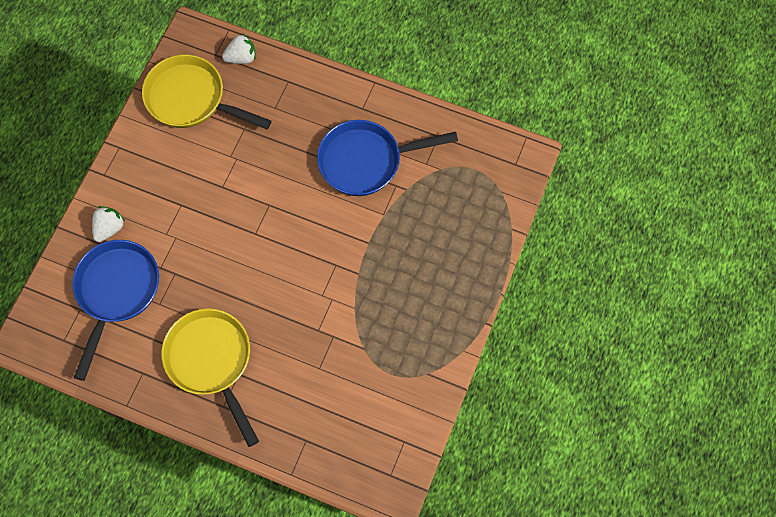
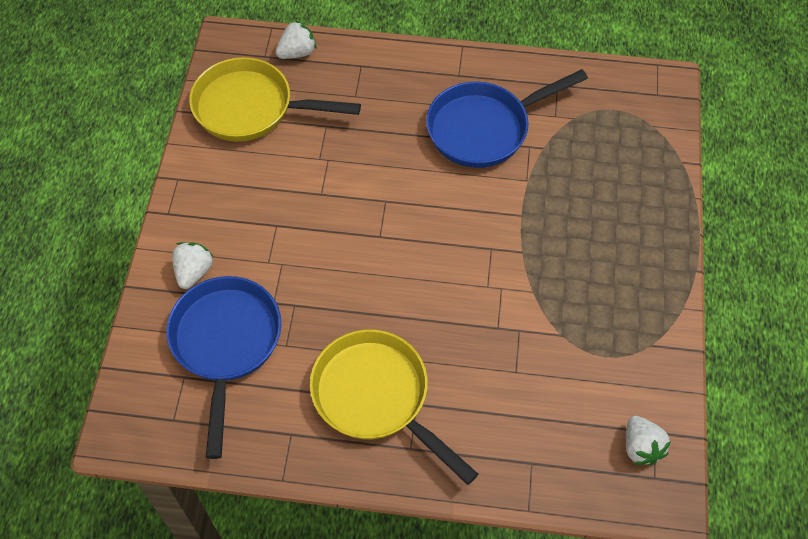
camera: 15 degrees left, 10 degrees down
(389, 450) = (641, 447): none -> white strawberry

